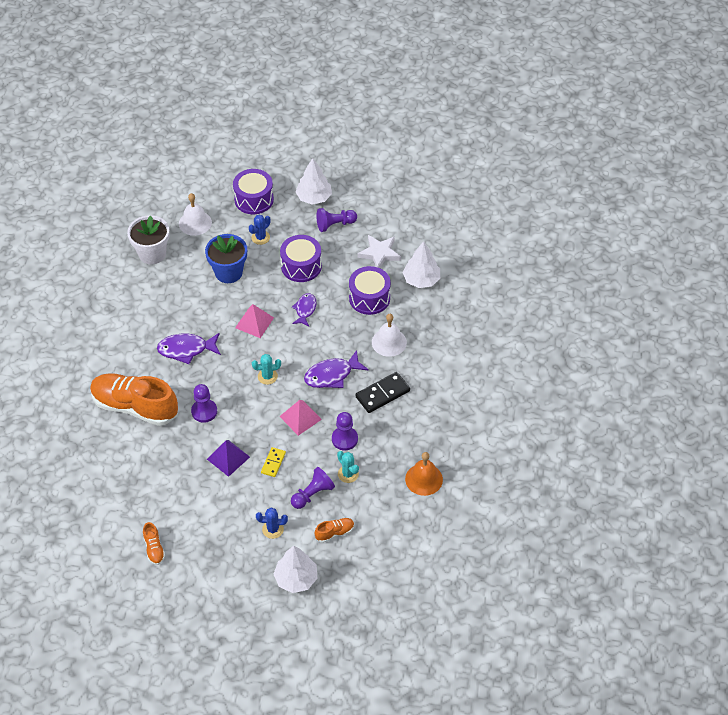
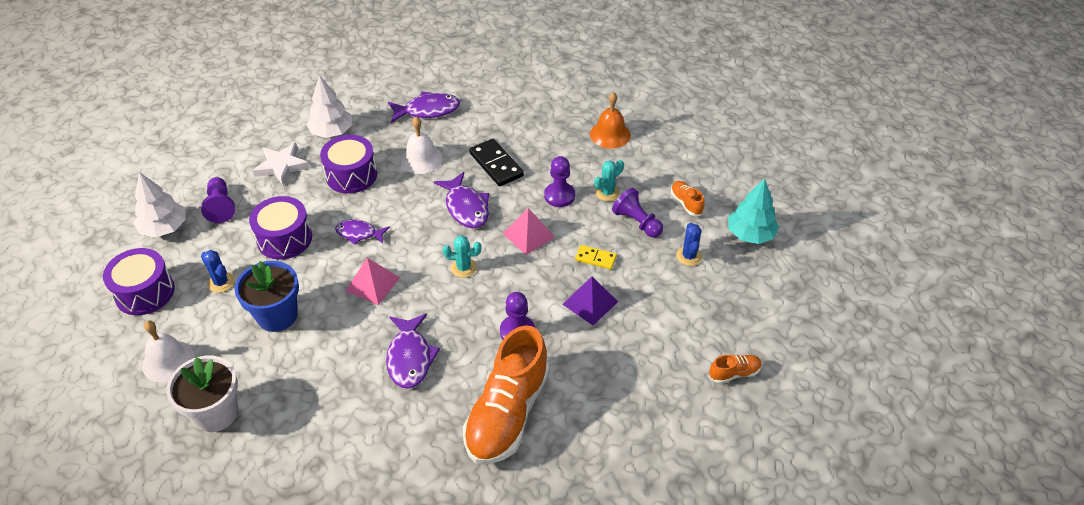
camera: 90 degrees left, 5 degrees down
(267, 376) = (463, 268): turquoise cactus -> turquoise cactus turned 75 degrees counterclockwise
(296, 578) = (750, 234): white tree -> turquoise tree
(451, 342) = (428, 110): none -> purple fish

